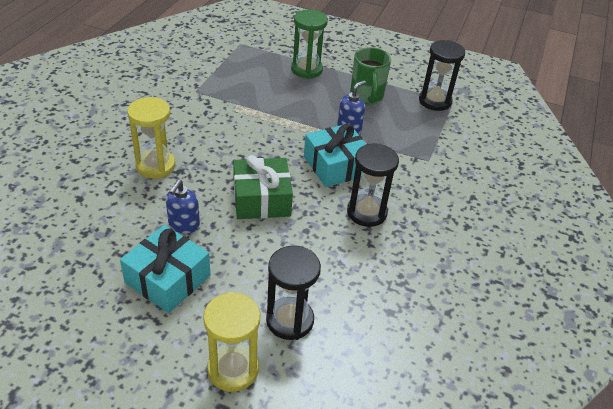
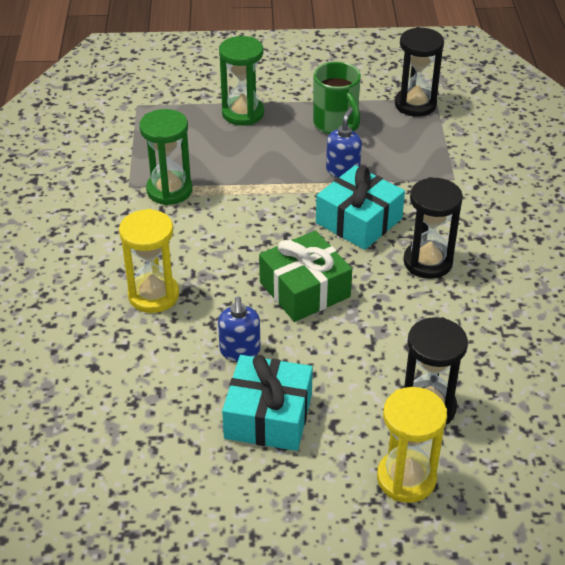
camera: 20 degrees left, 0 degrees up
(220, 102) = (169, 190): none -> green hourglass

